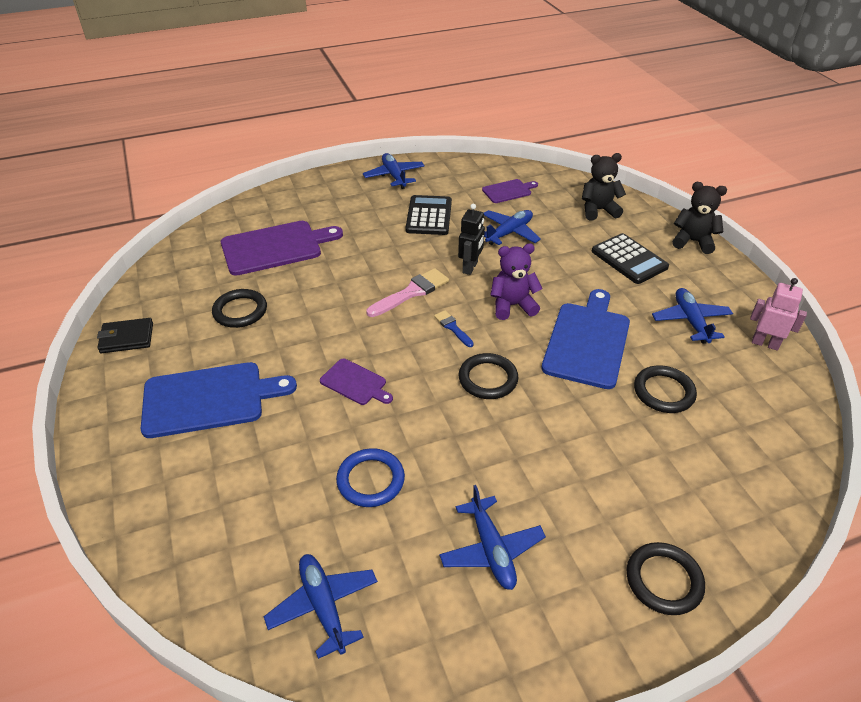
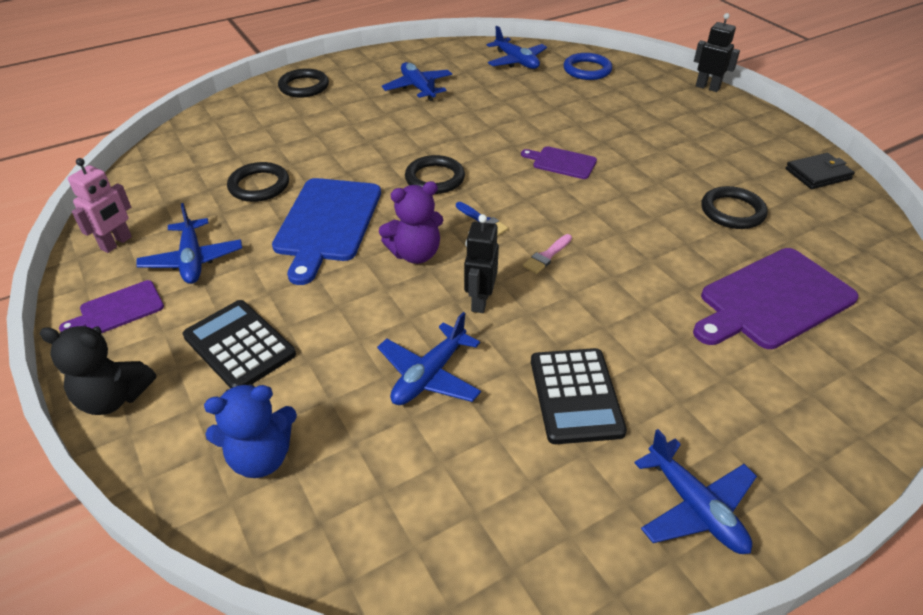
camera: 170 degrees right, 0 degrees up
(97, 489) = (707, 87): none -> black robot
(209, 399) = (683, 139): blue cutting board -> none
(370, 480) = (515, 108): blue ring -> blue ring (587, 70)
(411, 292) = (547, 256): pink brush -> pink brush, size x0.57
(508, 191) = (440, 492): purple cutting board -> purple cutting board (118, 309)
(598, 210) = (261, 457): black teddy bear -> blue teddy bear
(765, 343) = (116, 243): pink robot -> pink robot turned 75 degrees counterclockwise

